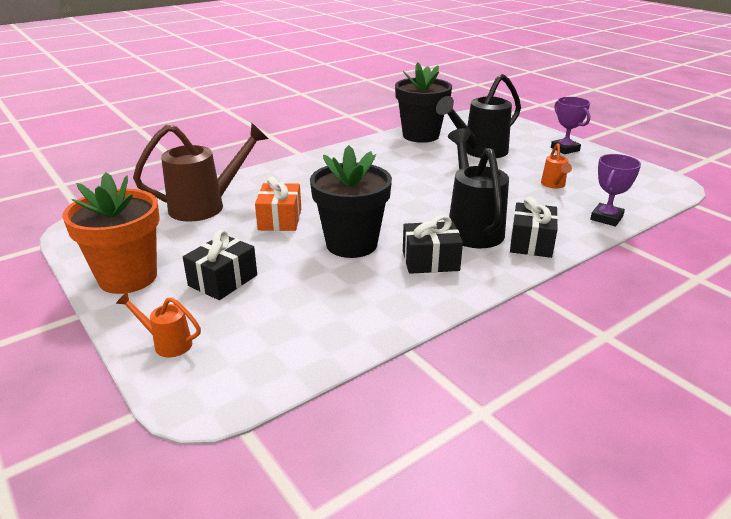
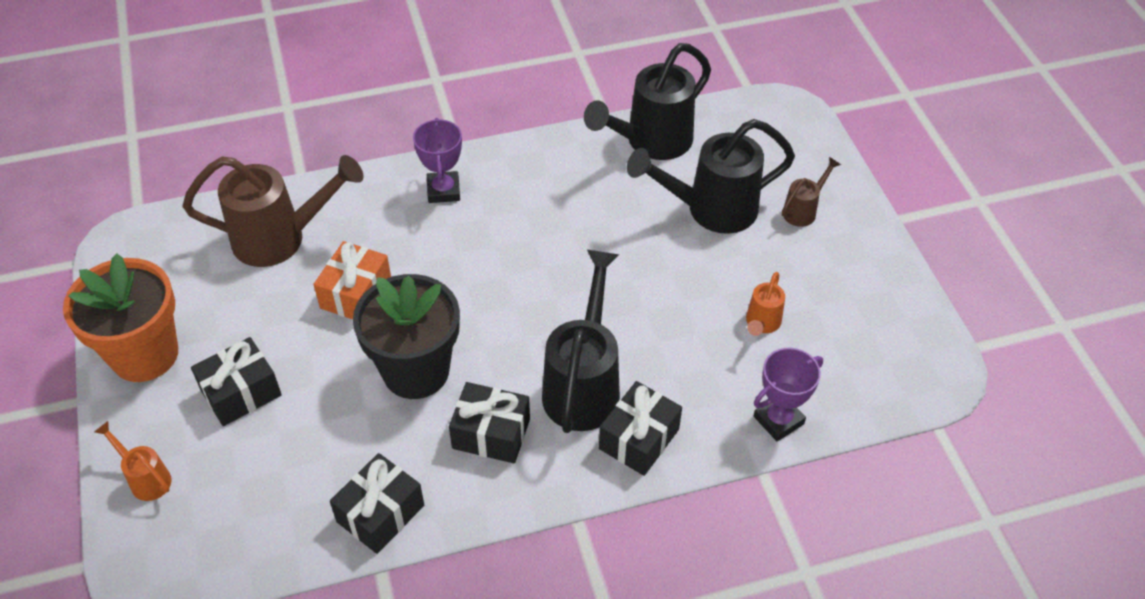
camera: 20 degrees right, 20 degrees up
(382, 317) = (380, 513): none -> black gift
(420, 135) = (650, 143): black flower pot -> black watering can
(531, 144) = (803, 210): none -> brown watering can
(565, 149) = (846, 238): purple trophy -> purple trophy (443, 190)

